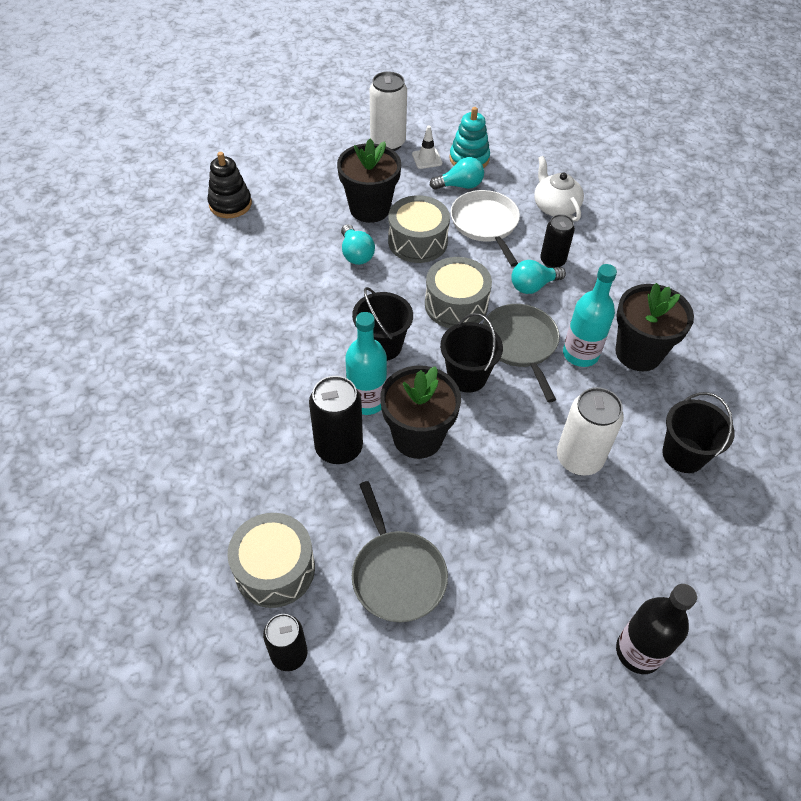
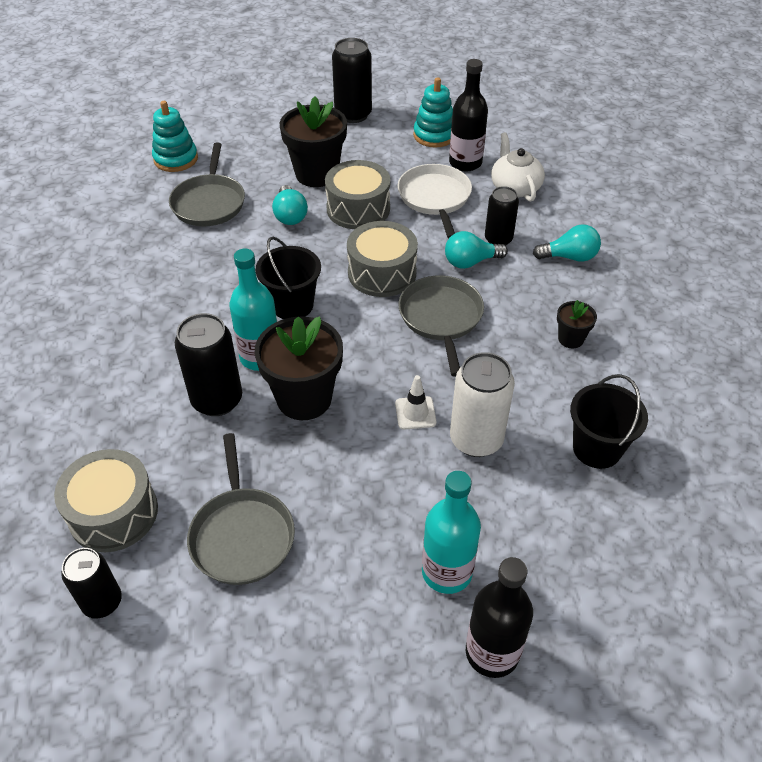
camera: 10 degrees right, 5 degrees down
(230, 204) = (176, 159): black stacking toy -> turquoise stacking toy
(275, 248) = (209, 203): none -> grey pan
(388, 143) = (353, 115): white can -> black can
(427, 159) = (390, 132): white traffic cone -> white traffic cone (415, 413)
(460, 185) = (417, 159): turquoise light bulb -> turquoise light bulb (569, 257)
(467, 376) = (374, 344): black bucket -> none
(504, 185) = (465, 163): none -> black bottle
(580, 354) = (505, 334): turquoise bottle -> turquoise bottle (447, 572)
(638, 353) = (570, 339): black flower pot -> black flower pot, size x0.49

